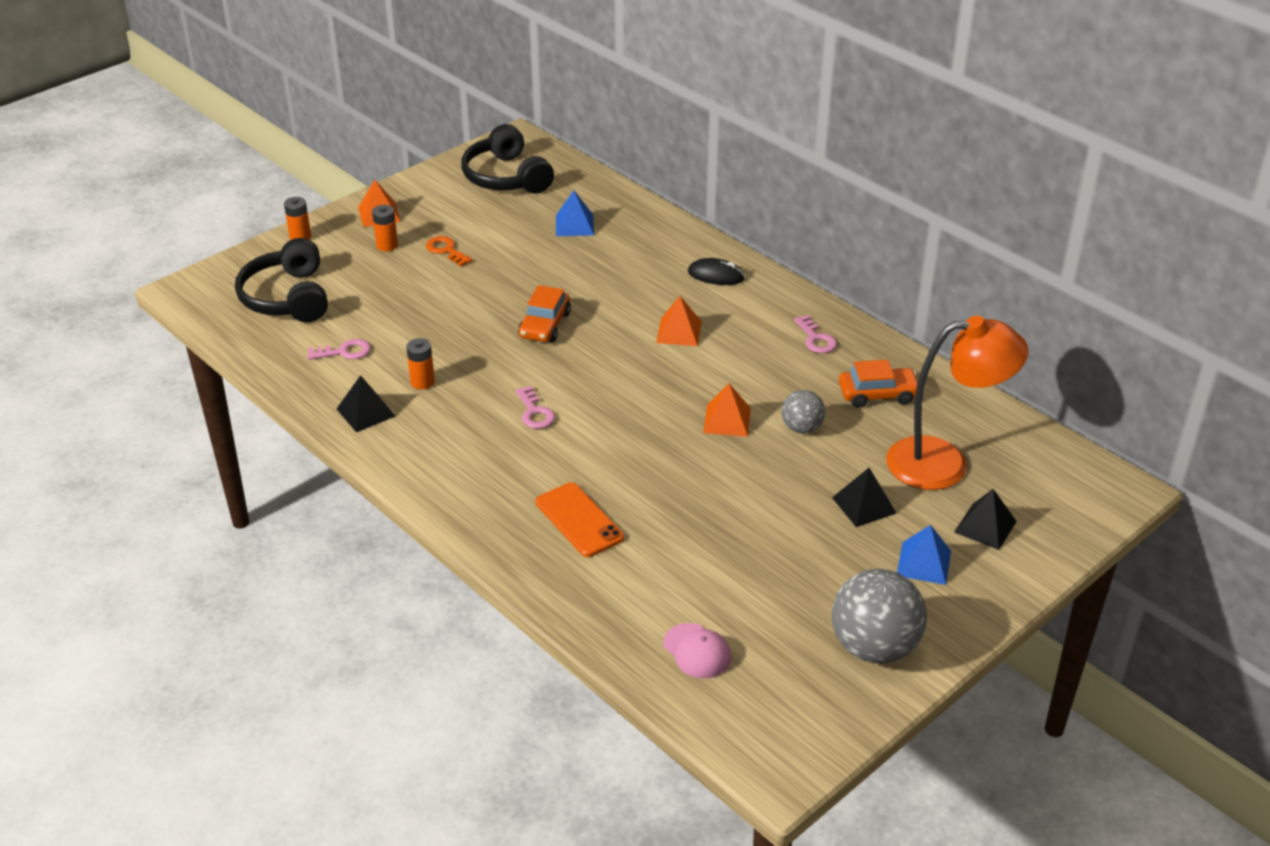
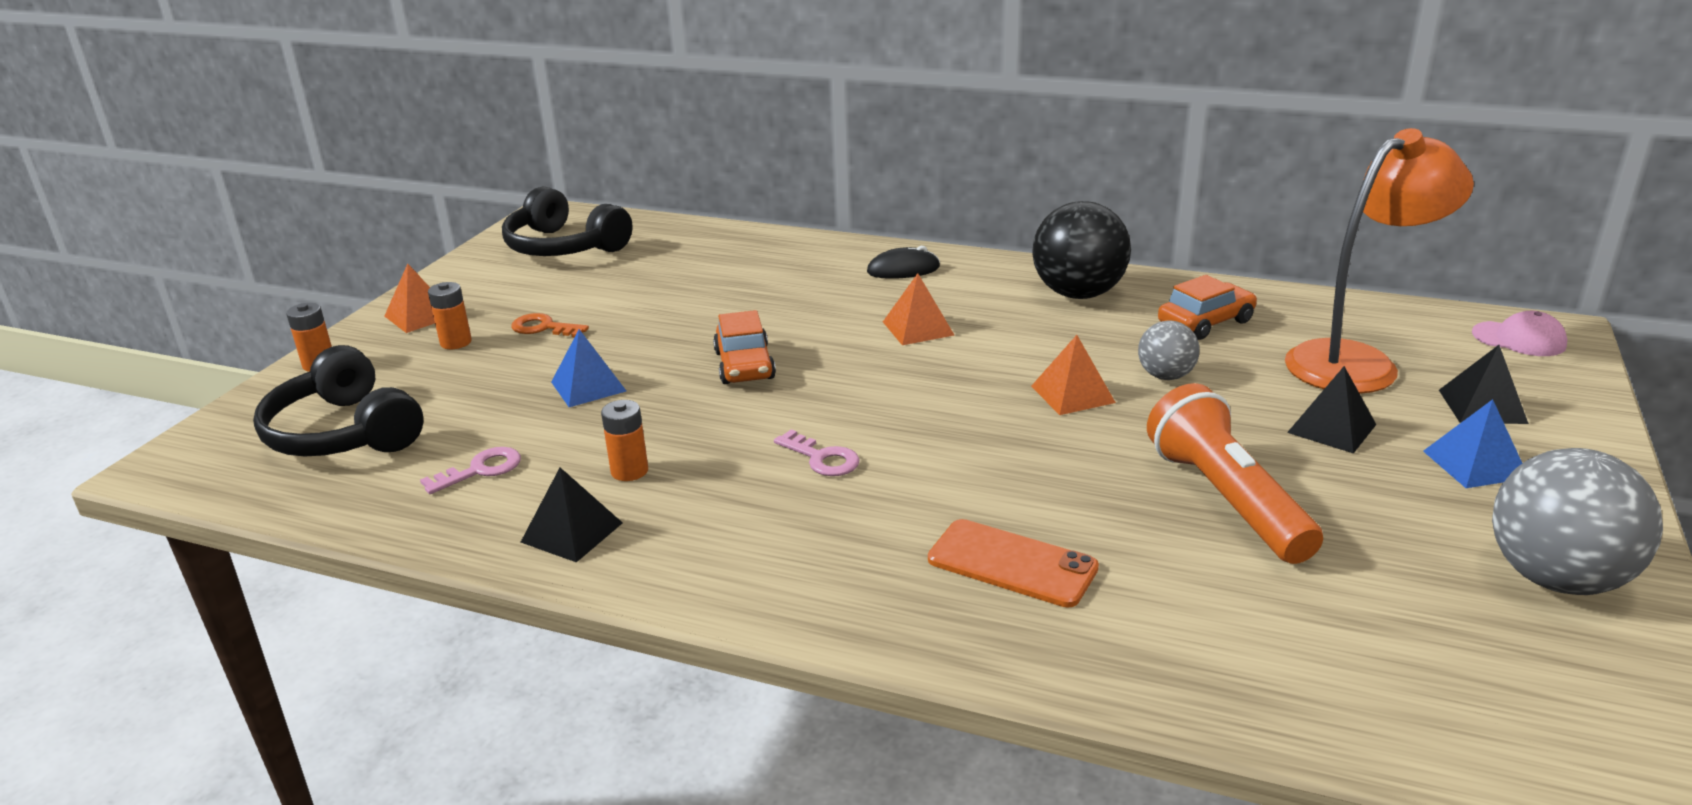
camera: 25 degrees left, 10 degrees down
(574, 225) = (690, 267): blue pyramid -> blue pyramid (588, 386)
(697, 651) = (1360, 674): pink cap -> pink cap (1519, 339)
(741, 527) = (1226, 500): none -> orange flashlight
(816, 339) = (1078, 294): pink key -> black ball

